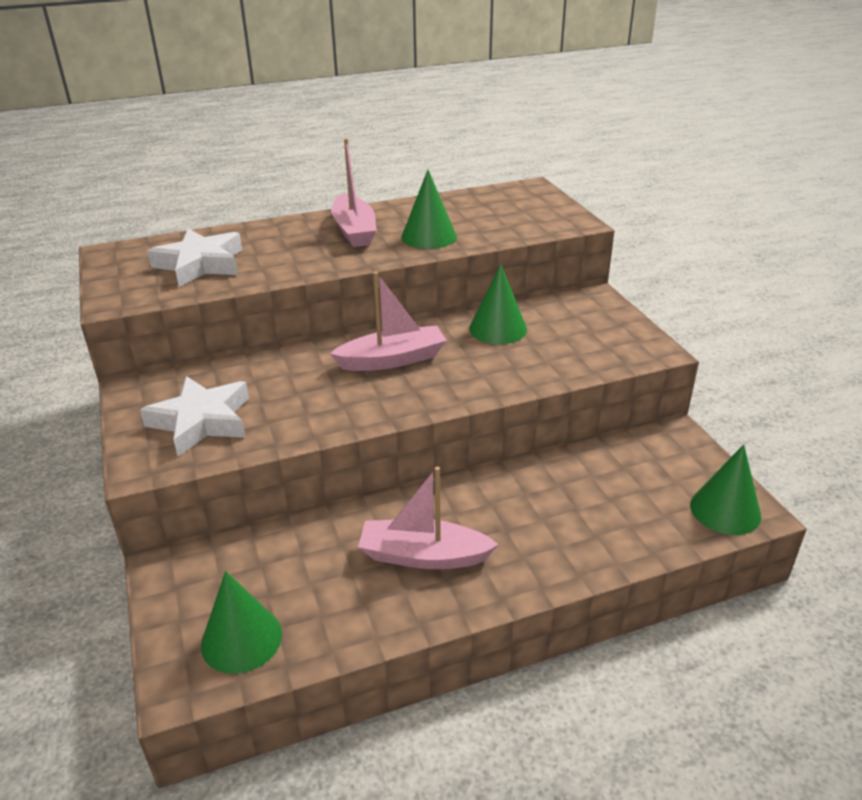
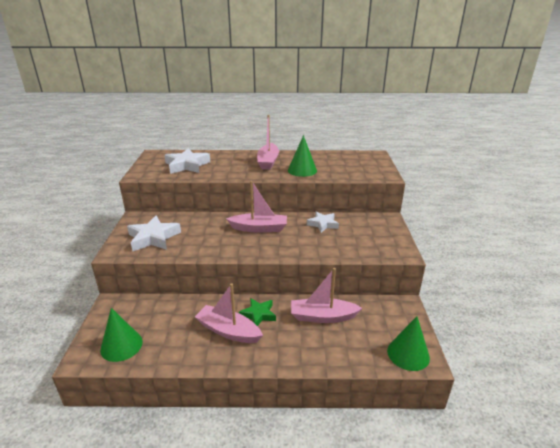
camera: 20 degrees right, 5 degrees down
(457, 514) = (258, 315): none -> green star
(498, 329) = (323, 224): green cone -> white star
(564, 488) = (322, 317): none -> pink boat

